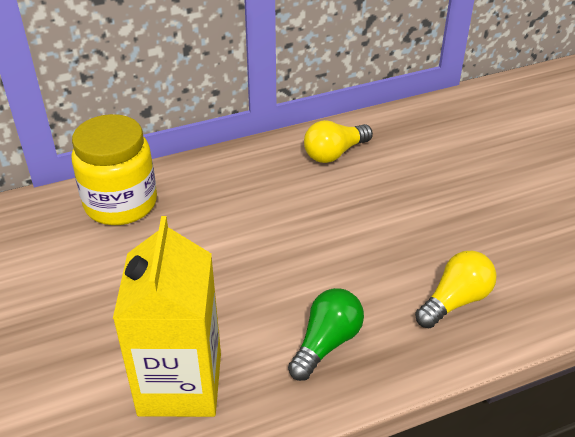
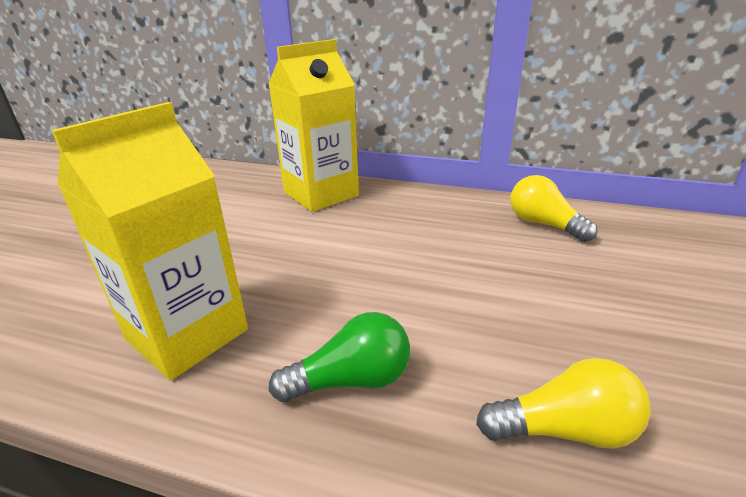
camera: 40 degrees right, 10 degrees down
(121, 203) = (321, 194): yellow jar -> yellow carton
(334, 153) = (543, 224): yellow light bulb -> yellow light bulb turned 45 degrees clockwise

